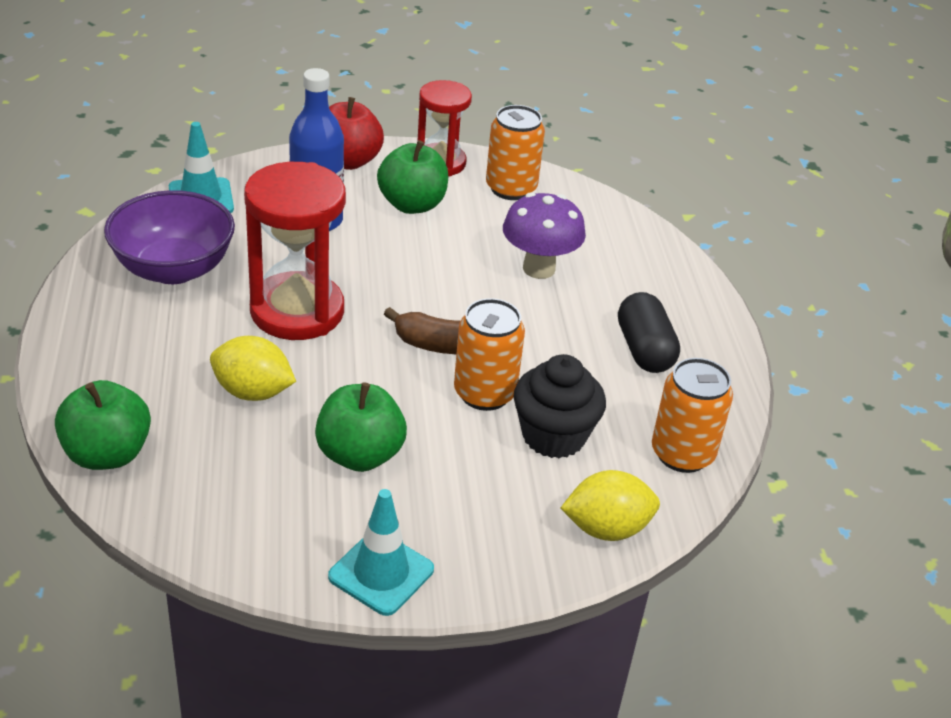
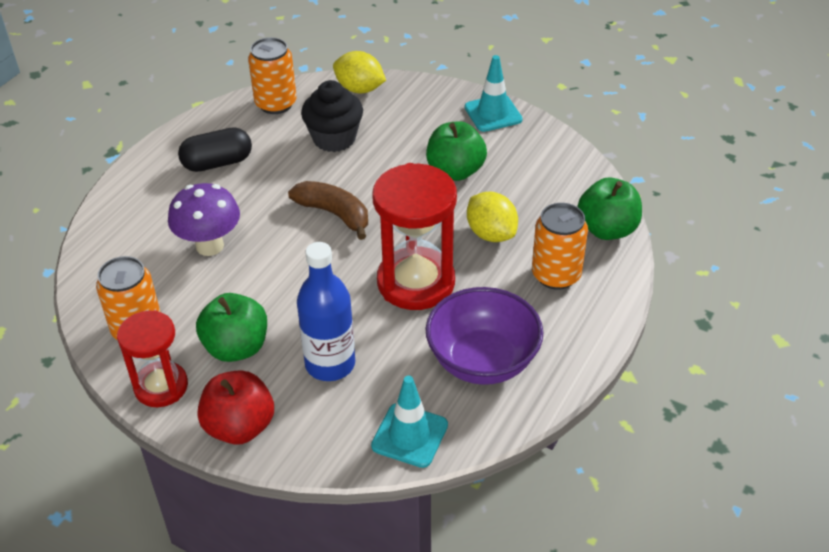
camera: 140 degrees left, 5 degrees up
(484, 393) = (347, 176): orange can -> orange can (556, 275)
(644, 350) = (217, 163): black capsule -> black capsule turned 45 degrees clockwise

